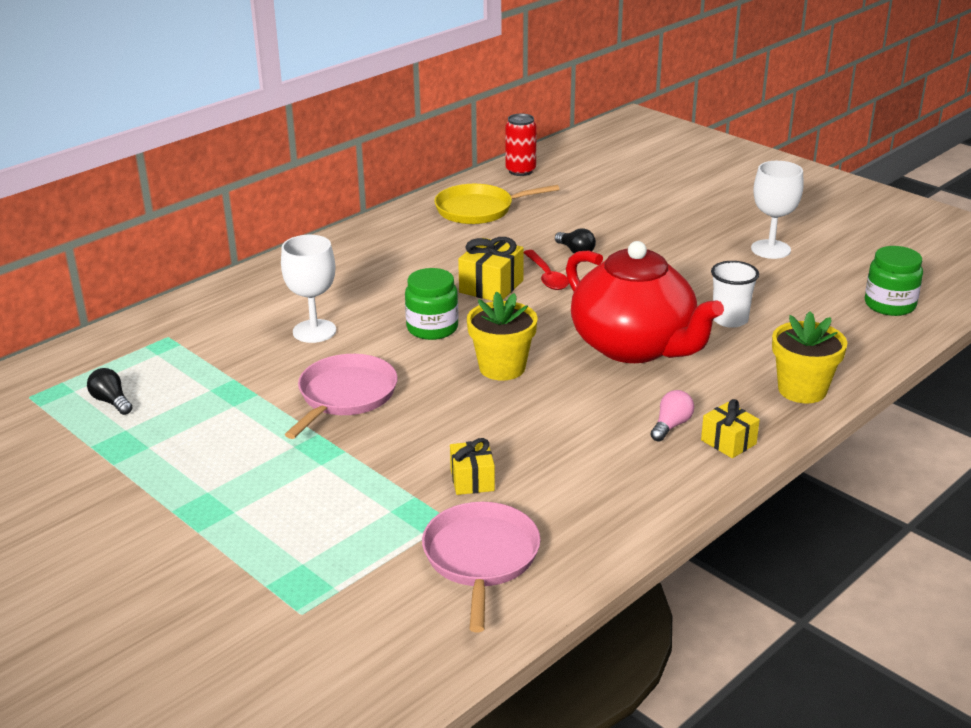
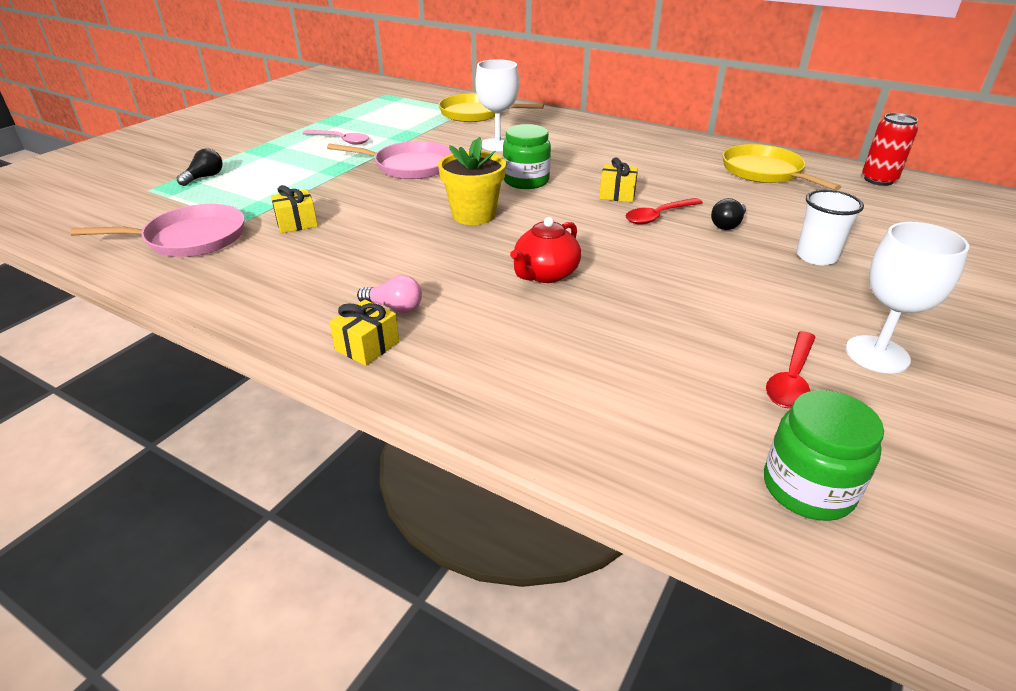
camera: 75 degrees right, 5 degrees up
(111, 402) = (385, 110): black light bulb -> black light bulb (205, 177)
(188, 333) = (475, 114): none -> yellow pan
(215, 444) = (341, 140): none -> pink spoon
(491, 286) = (617, 194): yellow gift -> yellow gift, size x0.66
(634, 347) = (545, 274): red teapot -> red teapot, size x0.48
(730, 320) = (645, 331): white cup -> white cup (816, 257)
(792, 283) = (791, 379): none -> red spoon
(802, 390) = (498, 397): yellow flower pot -> none

